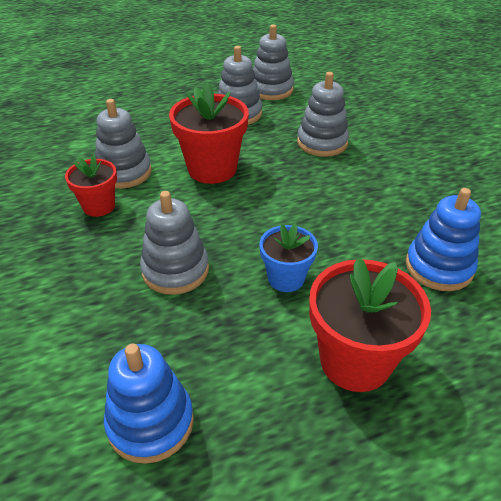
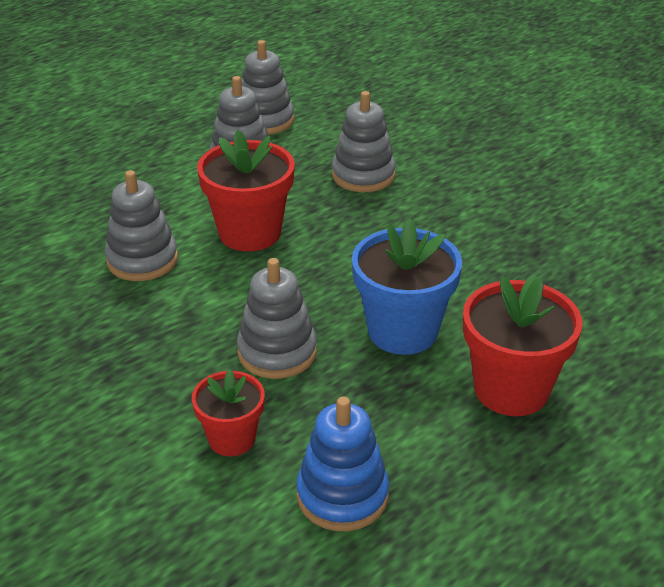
camera: 20 degrees left, 5 degrees down
(99, 206) = (138, 305): red flower pot -> red flower pot (232, 439)
(286, 278) = (402, 331): blue flower pot -> blue flower pot, size x1.67
(439, 267) = (551, 283): blue stacking toy -> none

